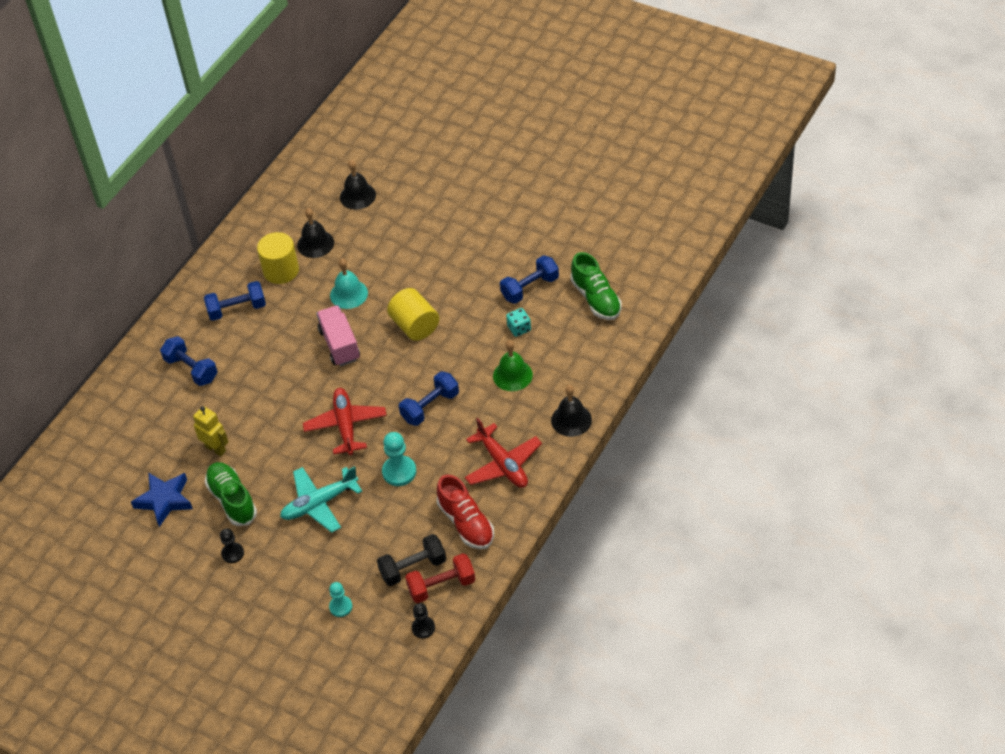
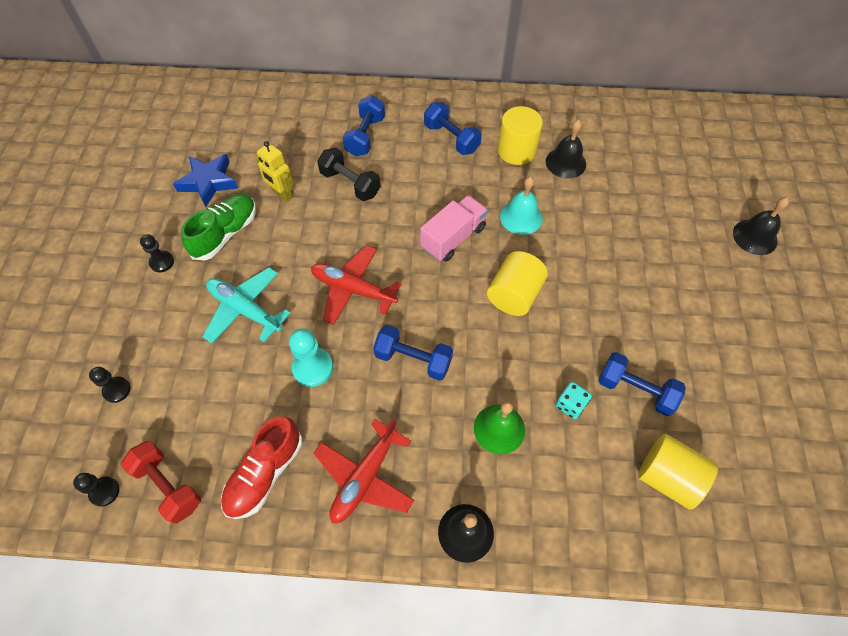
camera: 60 degrees right, 10 degrees up
(215, 449) = (282, 194): yellow robot -> yellow robot turned 120 degrees clockwise
(341, 607) = (117, 390): turquoise pawn -> black pawn
(346, 426) = (353, 289): red plane -> red plane turned 120 degrees counterclockwise
(357, 196) = (648, 169): black bell -> black bell (755, 237)
(413, 568) = (186, 442): black dumbbell -> black dumbbell (350, 184)
(596, 299) = (667, 477): green shoe -> yellow cylinder

